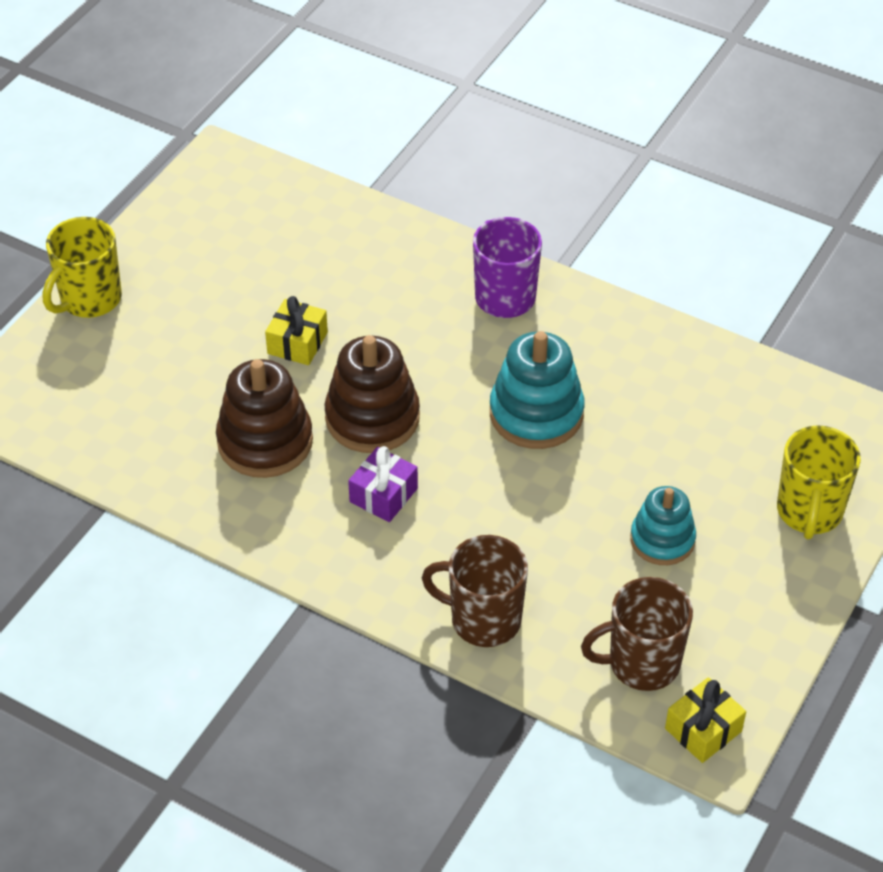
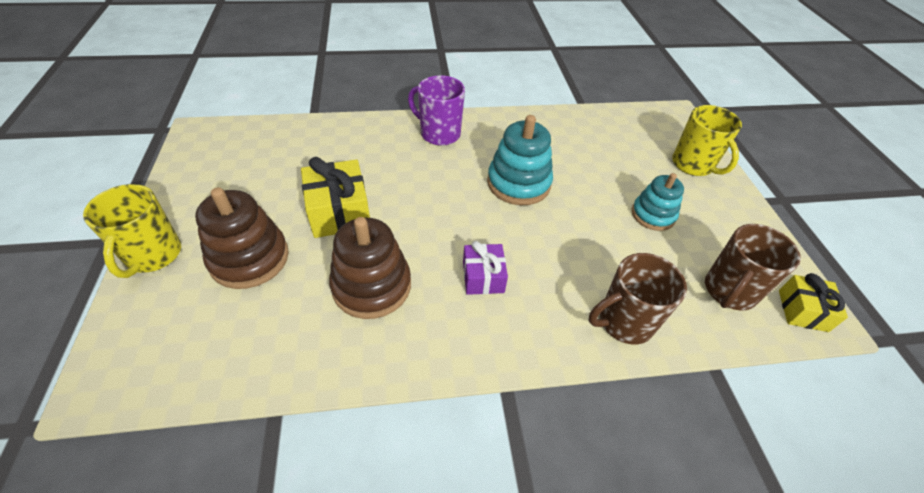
camera: 40 degrees left, 0 degrees up
(297, 343) = (339, 212): yellow gift -> yellow gift, size x1.59
(372, 418) = (429, 233): brown stacking toy -> brown stacking toy (249, 258)

